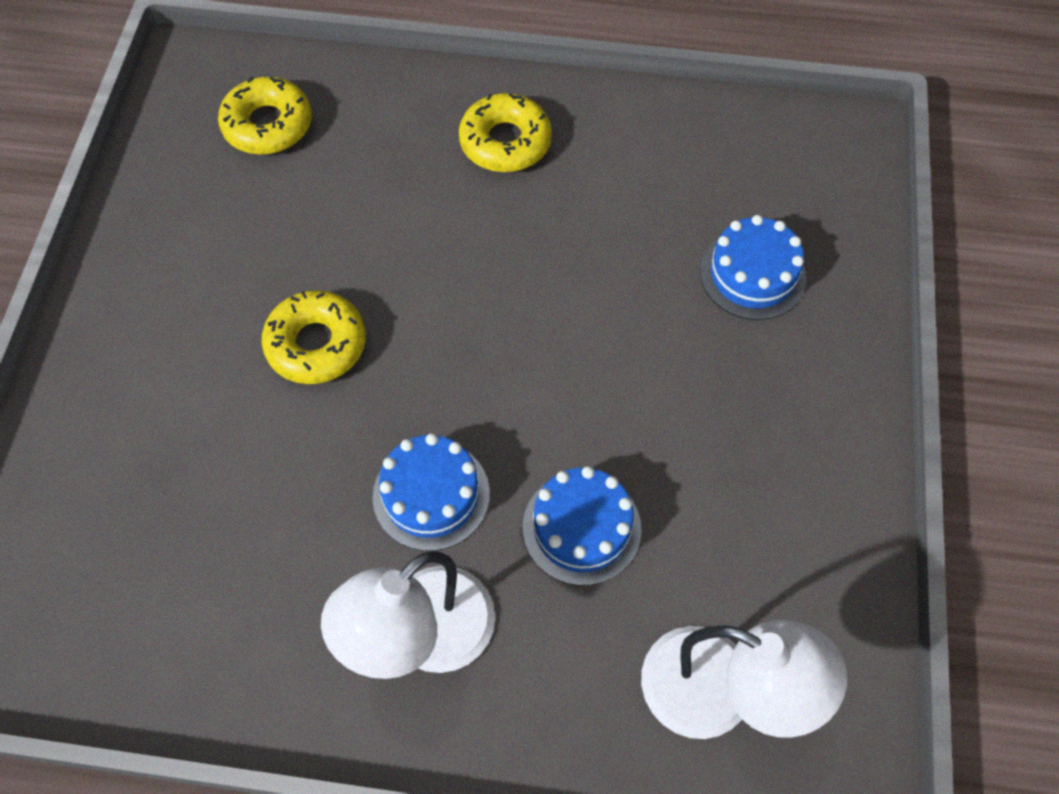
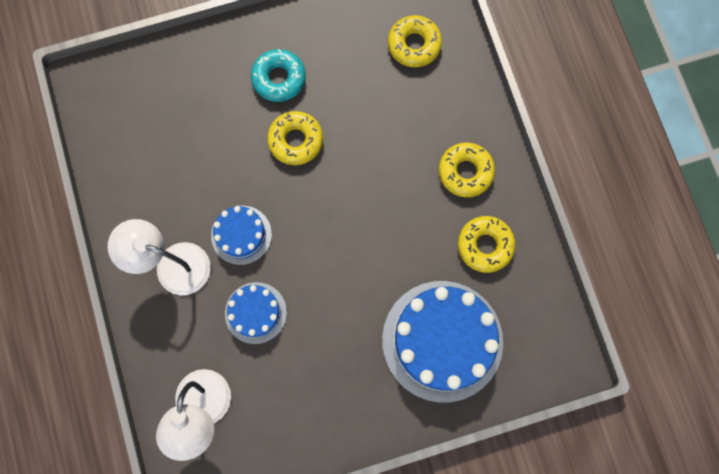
camera: 65 degrees right, 15 degrees up
(194, 326) = (279, 78): none -> turquoise donut
(631, 163) = (485, 245): none -> yellow donut
(752, 274) = (442, 340): blue cake -> blue cake, size x1.94

